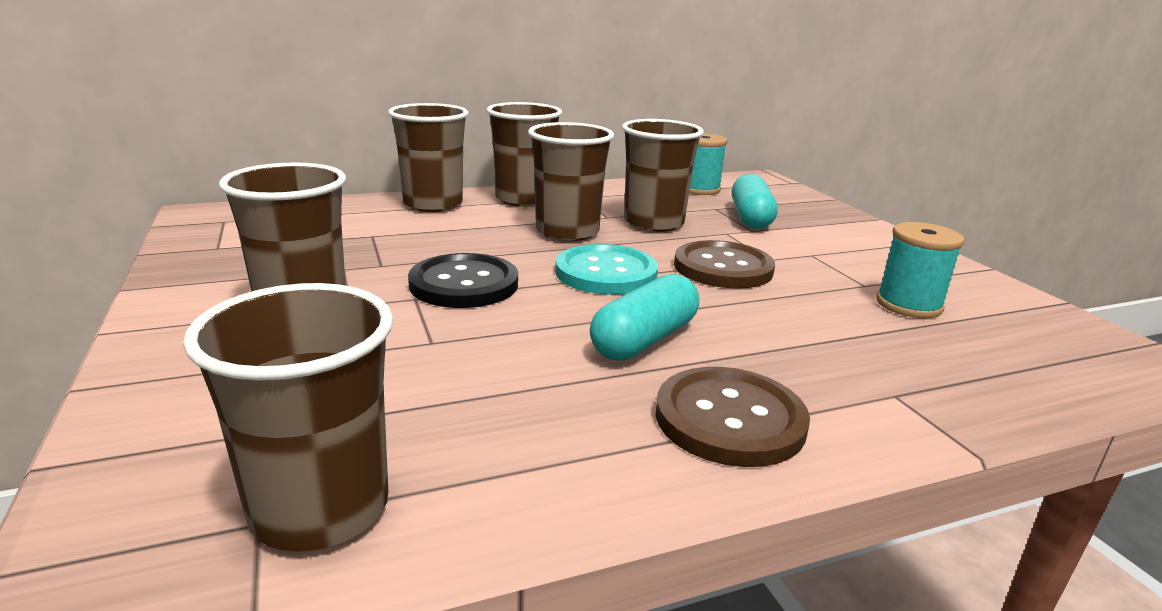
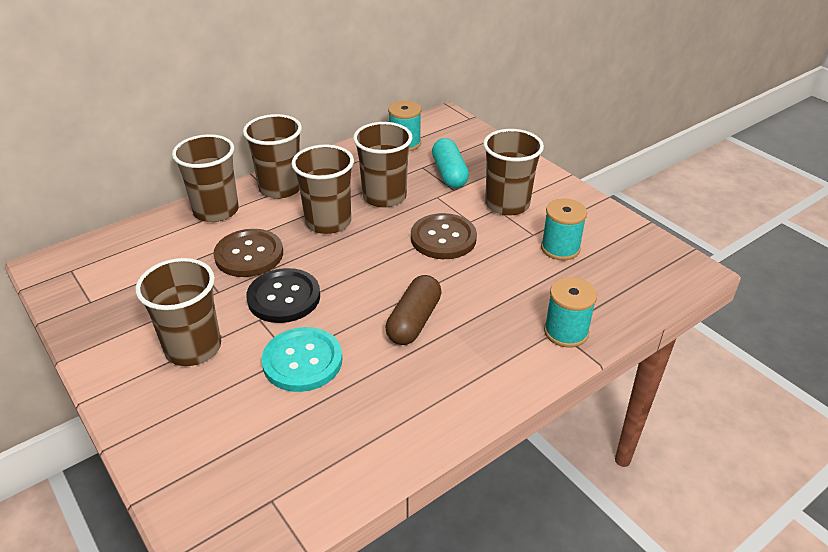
camera: 15 degrees left, 15 degrees up
(320, 508) = (296, 484): brown cup -> brown cup (507, 204)
(606, 273) = (370, 262): turquoise button -> turquoise button (302, 361)
(644, 339) = (414, 321): turquoise capsule -> brown capsule
(729, 419) = (476, 371): brown button -> brown button (249, 255)
(912, 400) = (566, 332): none -> turquoise spool

